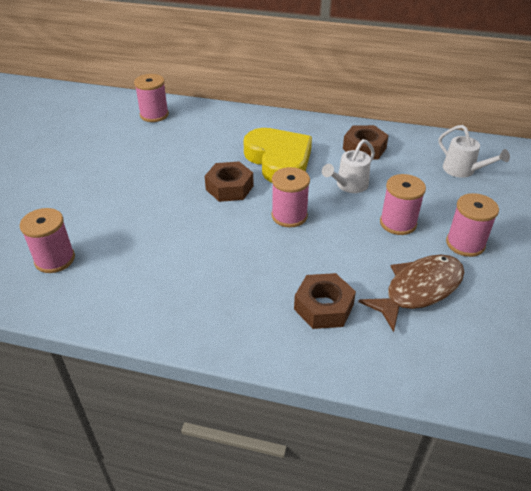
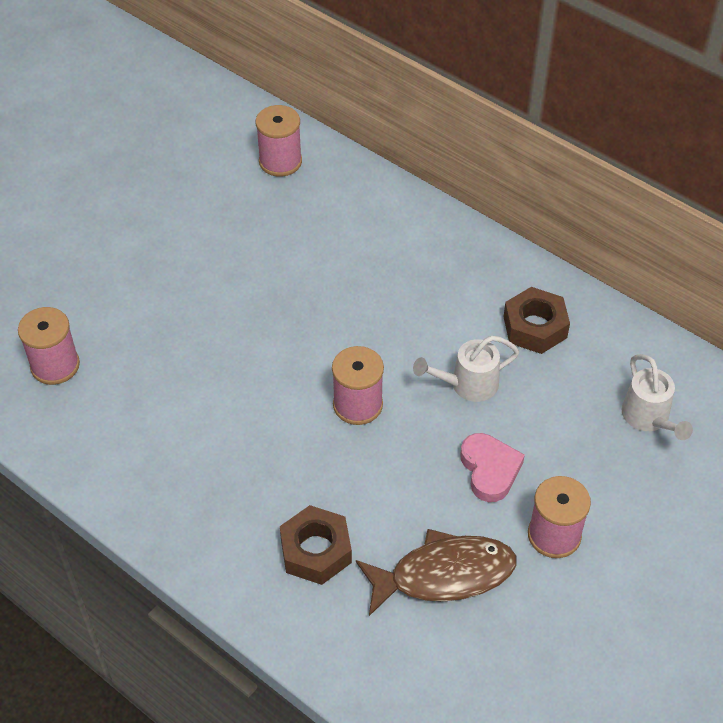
camera: 25 degrees right, 10 degrees up
(229, 187) = (309, 330): brown nut -> none
(278, 160) = (401, 306): yellow heart -> none
(398, 223) = (489, 470): pink spool -> pink heart

